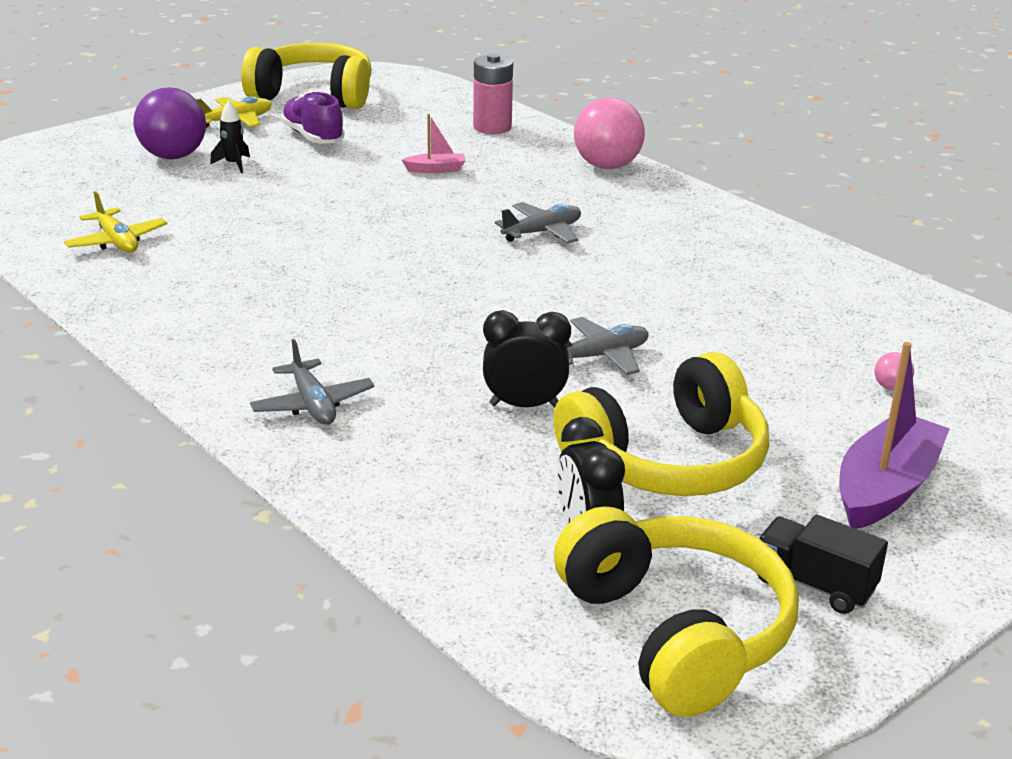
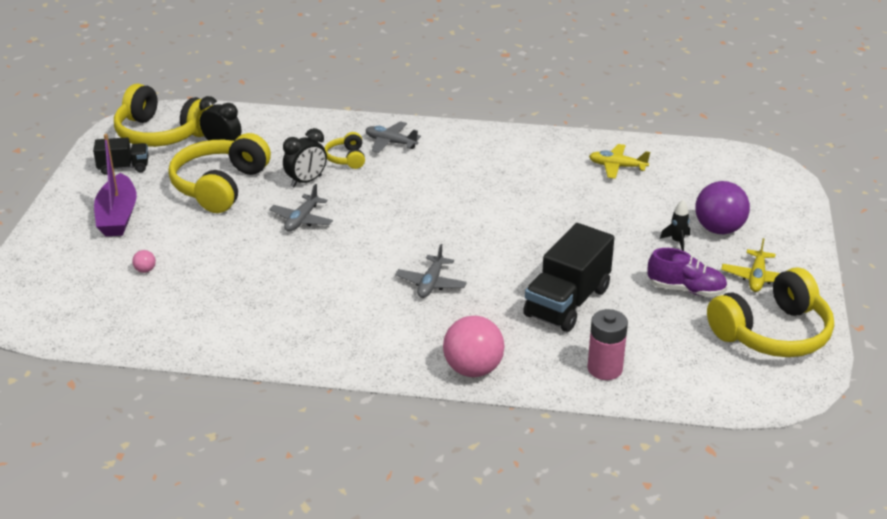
camera: 140 degrees right, 5 degrees up
(415, 412) = (347, 158): none -> yellow headphones
(436, 169) = (567, 302): pink boat -> black truck

